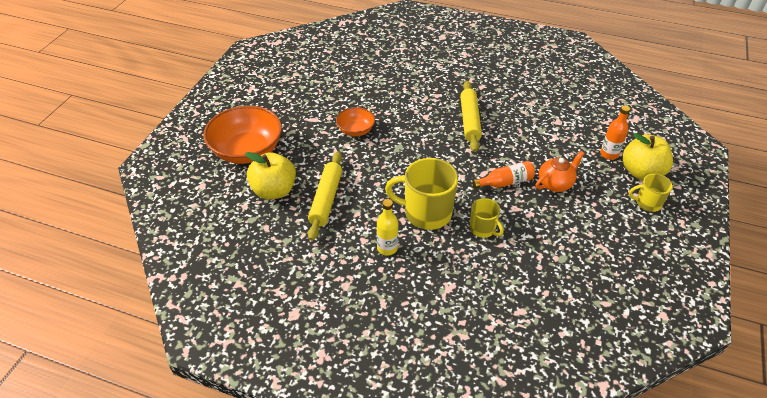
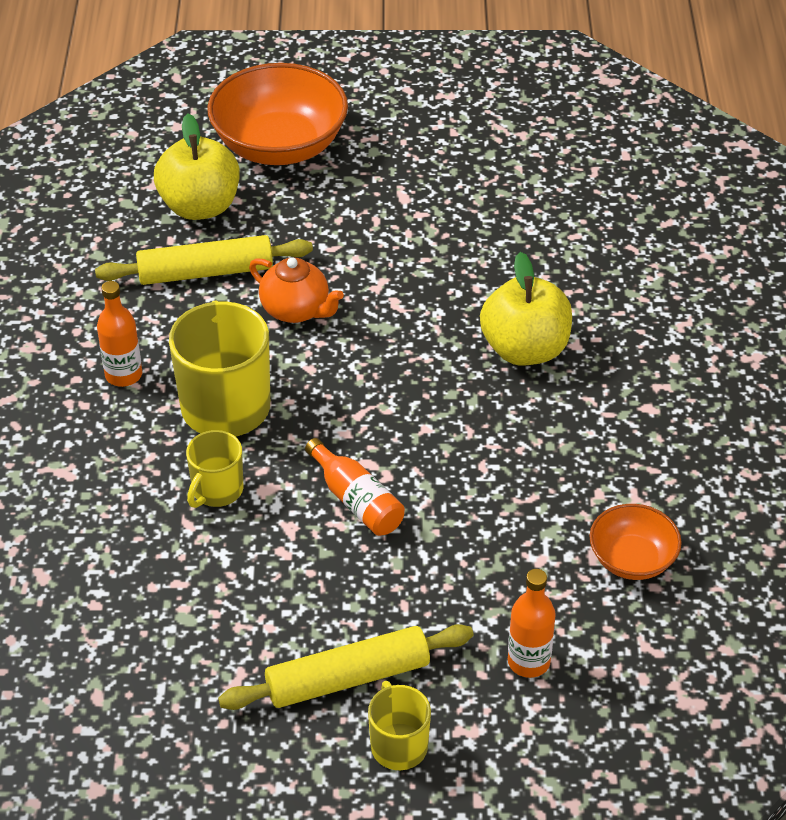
camera: 70 degrees right, 0 degrees up
(356, 130) = (401, 259): orange bowl -> orange bowl (632, 559)
(387, 248) = (123, 375): yellow bottle -> orange bottle
(469, 120) = (519, 412): yellow rolling pin -> yellow rolling pin (348, 678)
(555, 184) = (388, 580): orange teapot -> orange teapot (296, 310)
(641, 172) = (495, 727): yellow apple -> yellow apple (525, 349)

